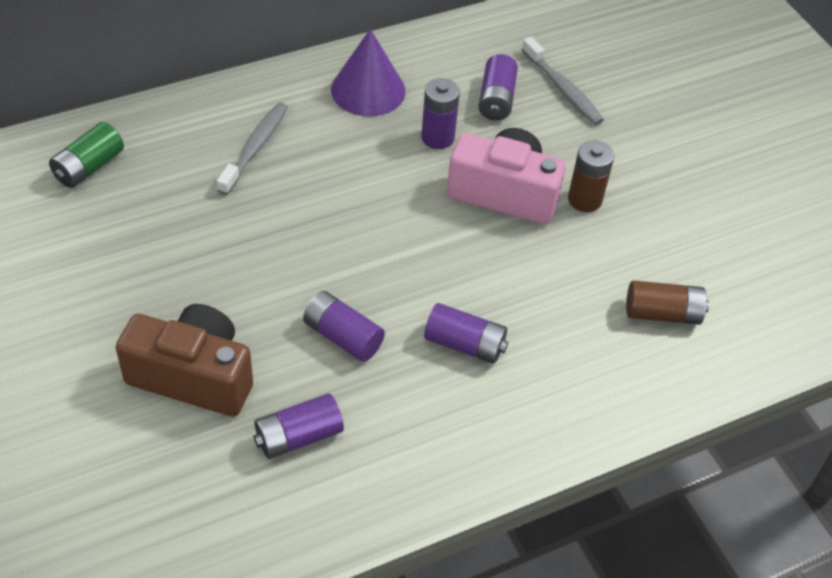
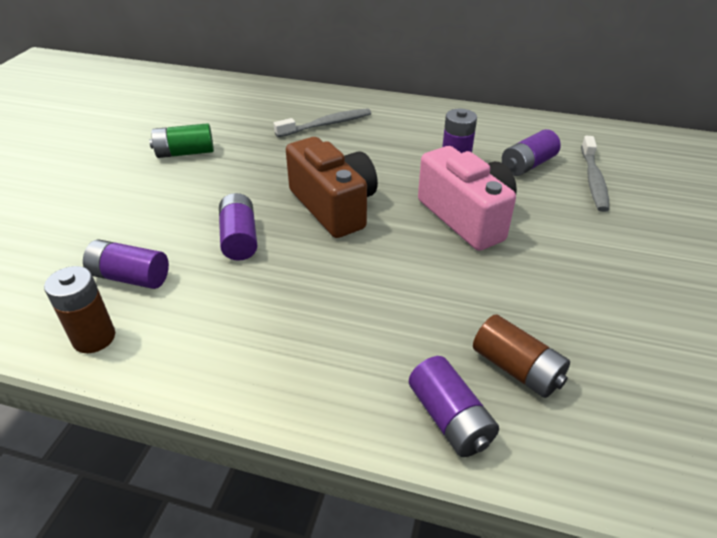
camera: 45 degrees right, 10 degrees down
(89, 167) = (227, 97): green battery -> green battery (185, 153)
(193, 376) = (127, 210): brown camera -> brown camera (334, 206)
(368, 90) = (436, 126): purple cone -> none
(465, 344) = (314, 290): purple battery -> purple battery (450, 419)
(584, 199) = (533, 252): brown battery -> brown battery (94, 338)

